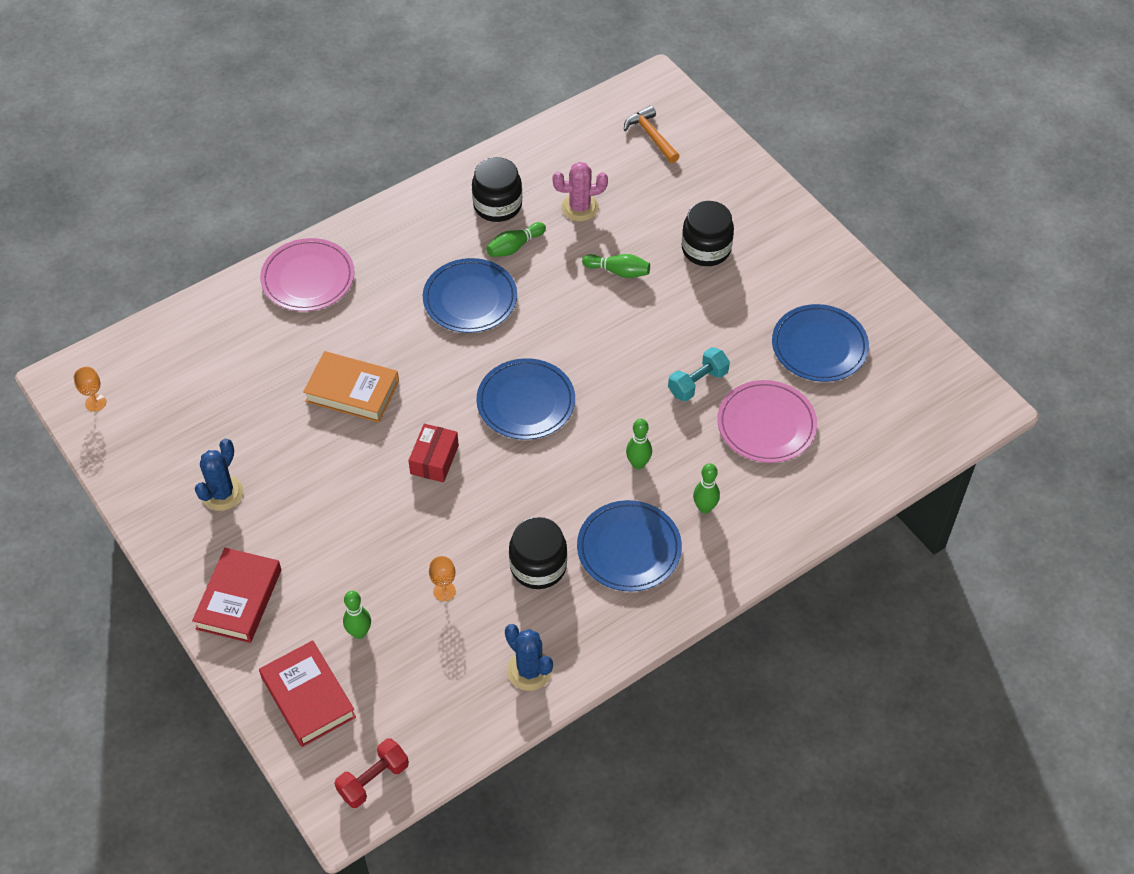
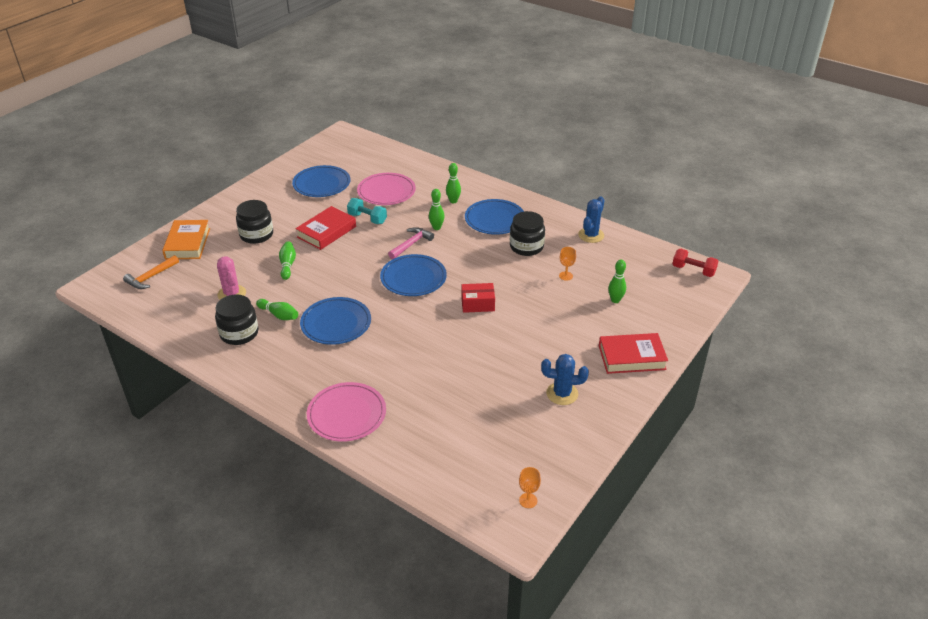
camera: 110 degrees left, 15 degrees down
(308, 697) = (669, 308): red book -> red book (326, 232)
(352, 391) = (443, 357): orange book -> orange book (188, 243)
(608, 420) = (411, 244): none -> pink hammer

